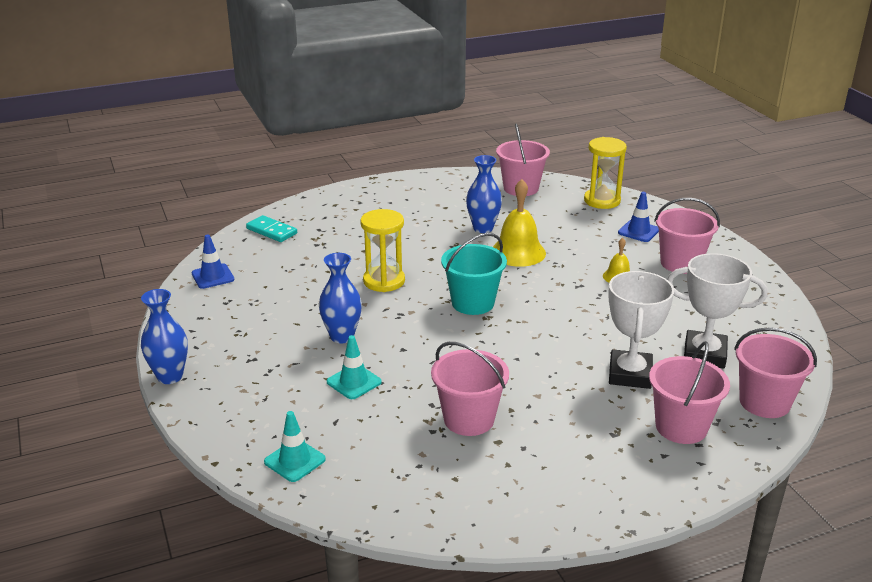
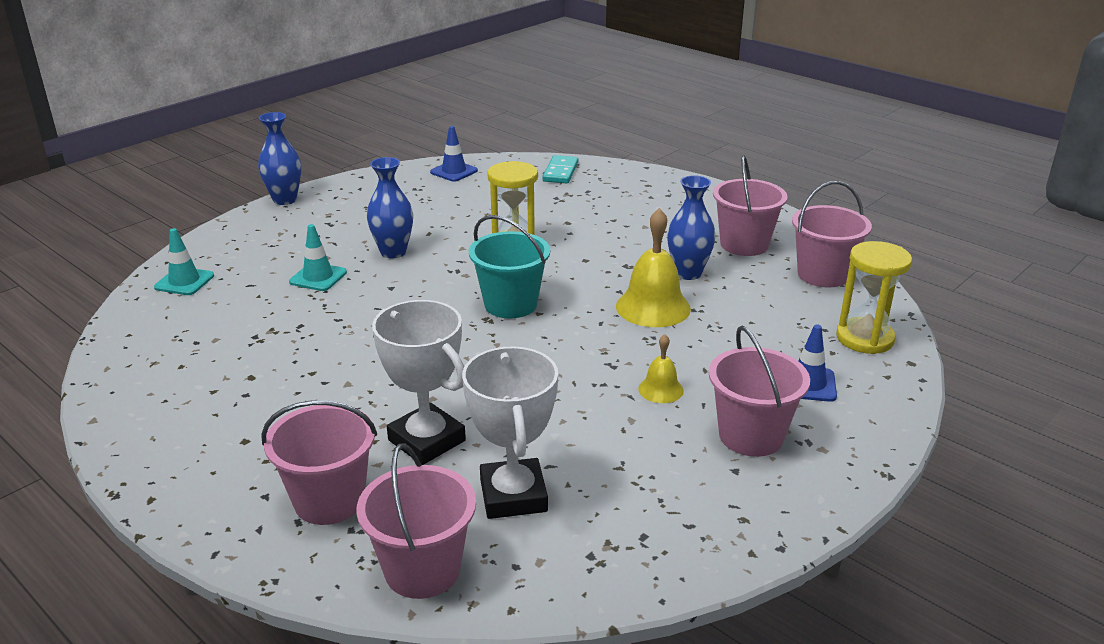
camera: 65 degrees right, 0 degrees up
(469, 419) = (282, 351): pink bucket -> pink bucket (744, 244)
(630, 374) = (426, 440): white trophy -> white trophy turned 60 degrees clockwise

